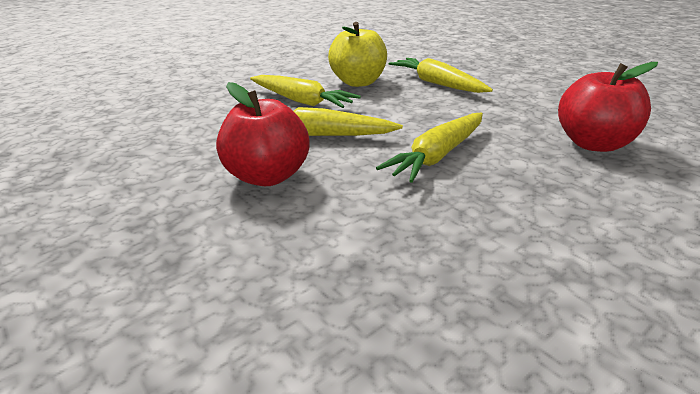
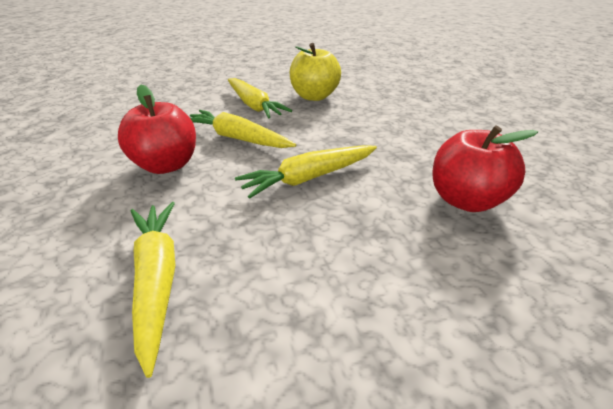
camera: 20 degrees right, 5 degrees up
(437, 84) = (379, 109): yellow carrot -> yellow carrot (157, 279)

